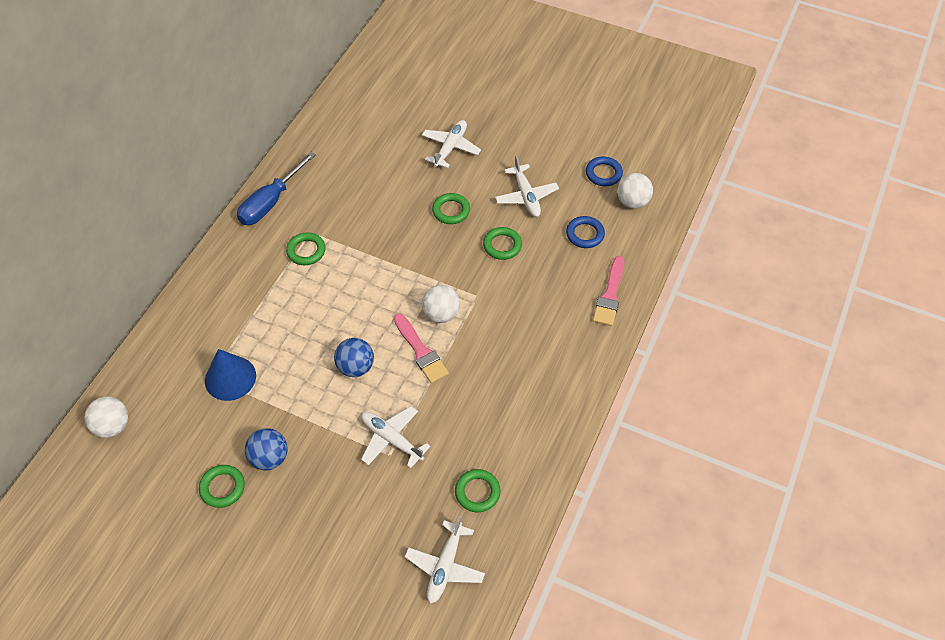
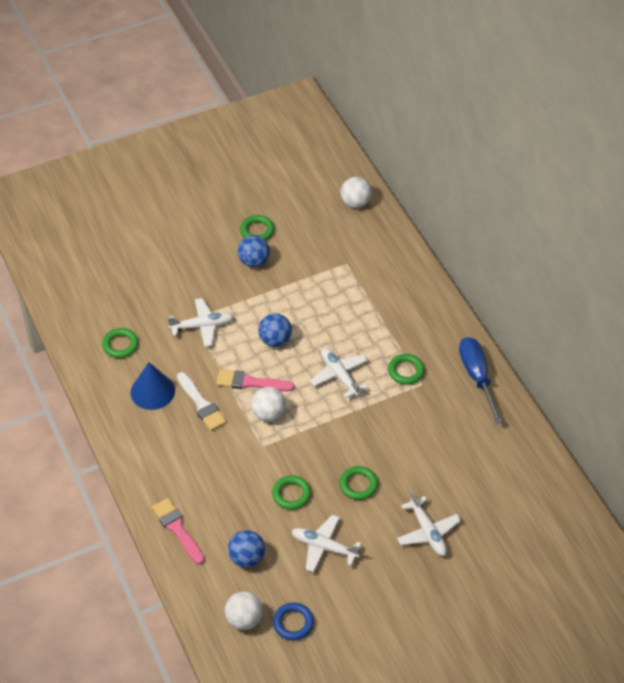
camera: 130 degrees right, 5 degrees down
(230, 378) = (334, 273): blue cone -> blue cone (152, 391)
(445, 566) = (95, 300): white plane -> white plane (339, 375)
(479, 370) = (201, 404): none -> white brush
(585, 234) = (247, 558): blue ring -> blue ball

